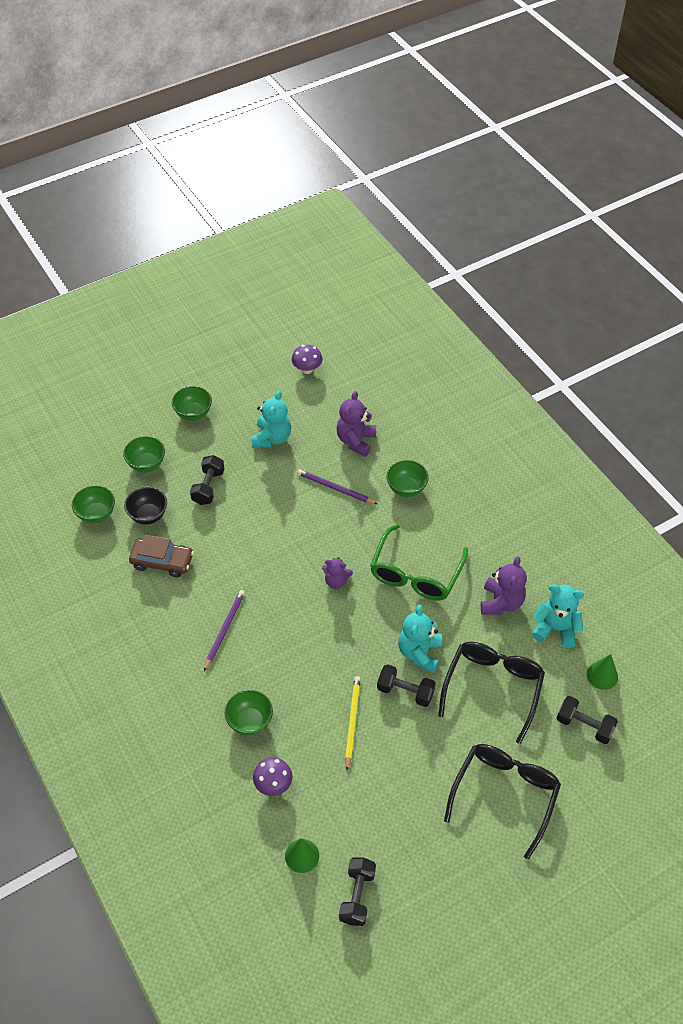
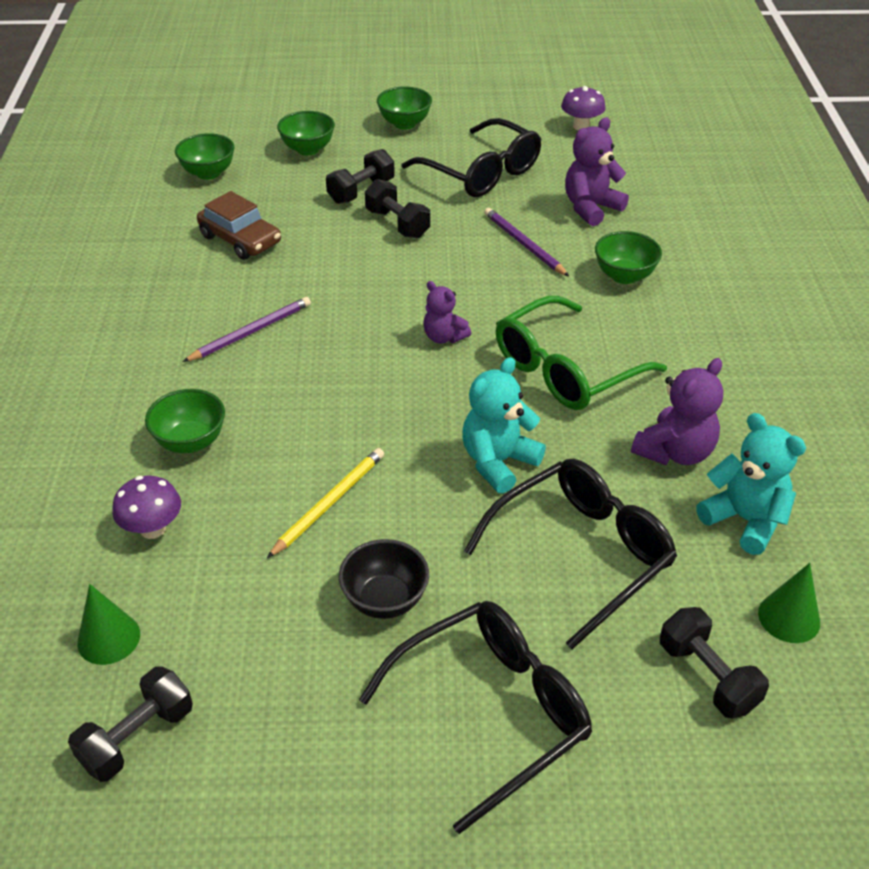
camera: 30 degrees right, 10 degrees down
(148, 515) = (265, 193): black bowl -> black bowl (385, 600)
(272, 438) = (481, 172): turquoise teddy bear -> black glasses
(405, 691) = (438, 500): black dumbbell -> black dumbbell (397, 224)

